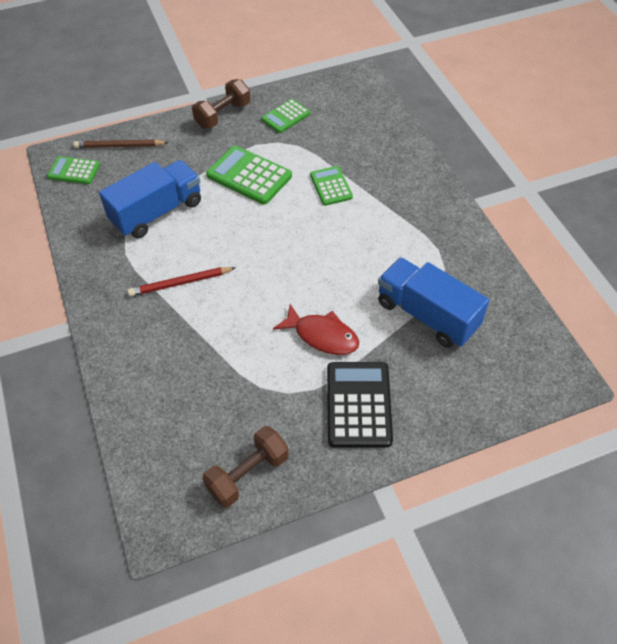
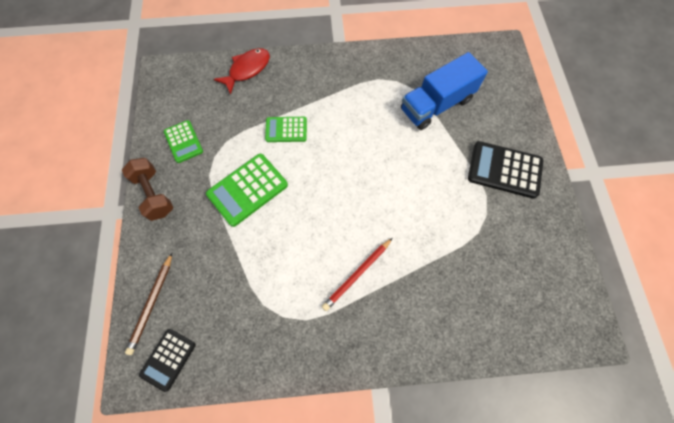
camera: 75 degrees left, 15 degrees up
(74, 171) = (168, 359): green calculator -> black calculator
(157, 212) = (263, 281): blue truck -> none
(180, 283) = (357, 274): red pencil -> red pencil turned 45 degrees clockwise
(247, 474) = (552, 259): brown dumbbell -> none
(322, 336) = (439, 177): red fish -> red fish (247, 70)

